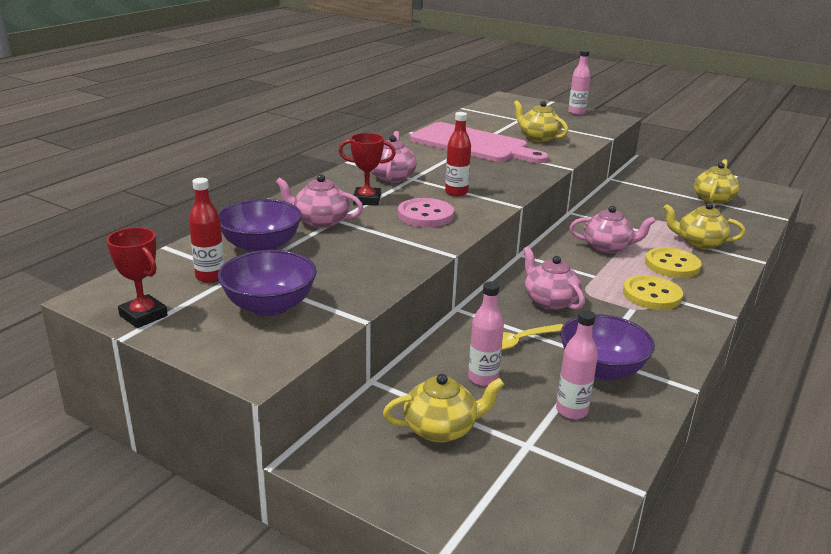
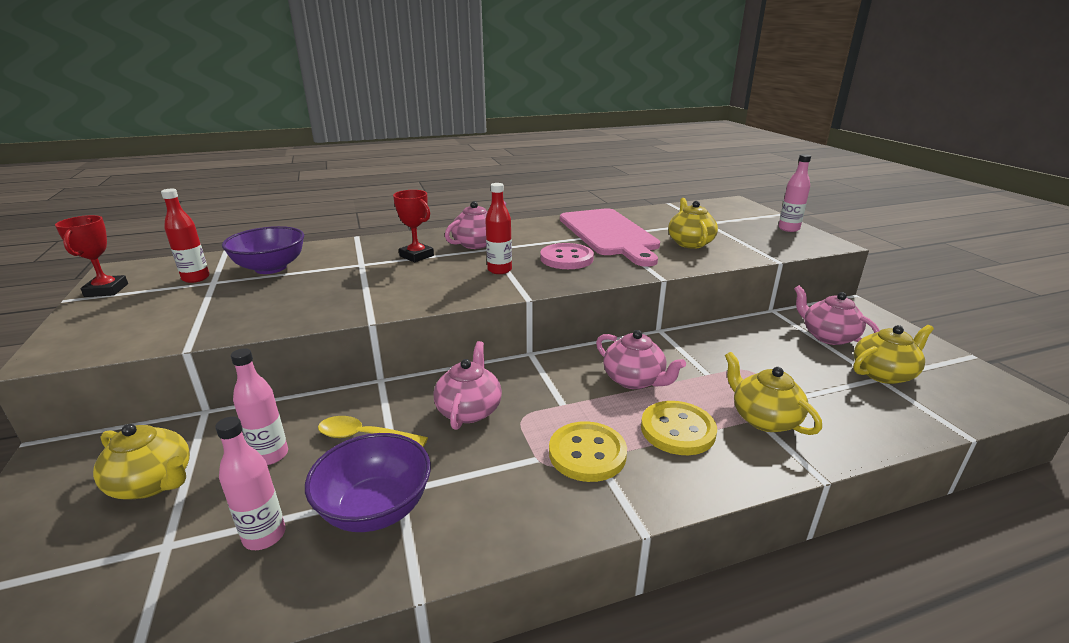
camera: 40 degrees right, 0 degrees up
(269, 306) = (170, 312): purple bowl -> none
(320, 221) = (347, 262): pink teapot -> pink teapot (828, 336)
(425, 215) = (430, 281): pink button -> pink button (566, 258)

